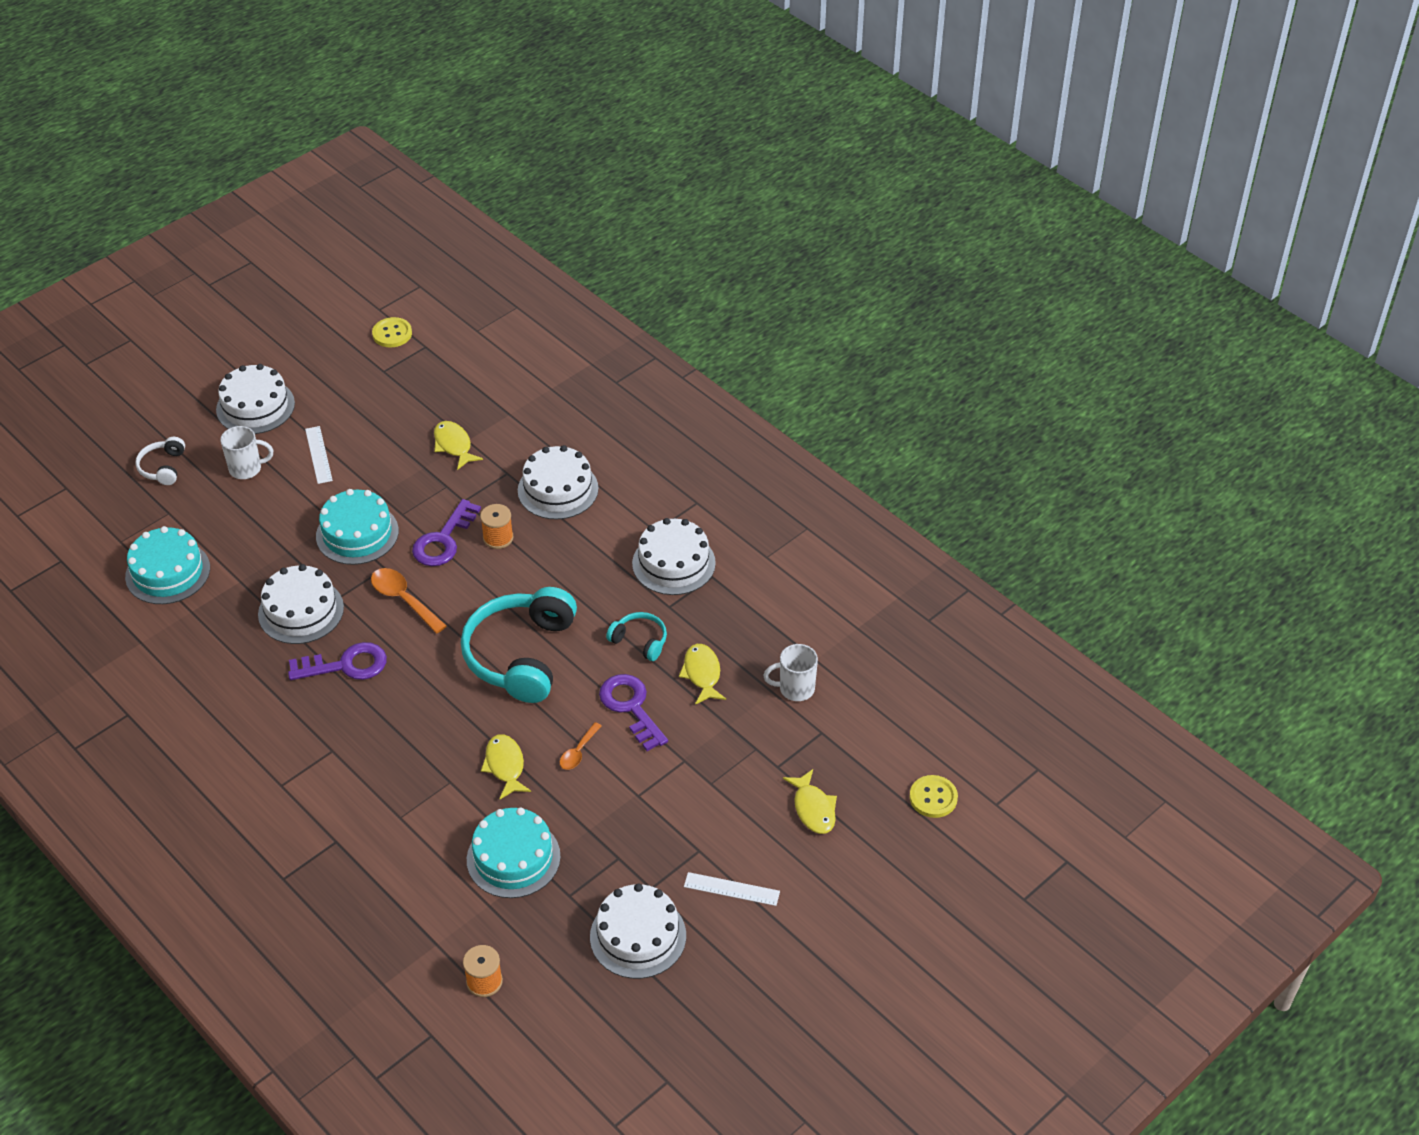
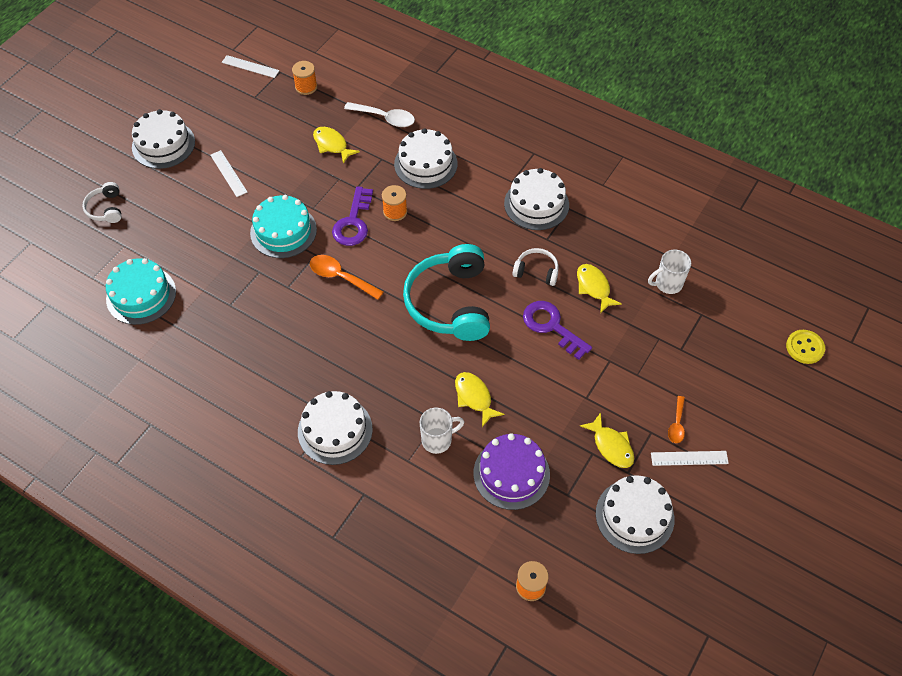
camera: 15 degrees left, 10 degrees up
(246, 469) = (175, 196): white mug -> white mug (438, 440)
(301, 611) = (262, 304): white cake -> white cake (335, 430)
(346, 665) = (315, 341): purple key -> none
(392, 334) = (250, 66): yellow button -> white ruler
(450, 370) = (306, 87): none -> orange spool
(513, 858) = (511, 473): turquoise cake -> purple cake
(531, 426) = (385, 118): none -> white spoon
(578, 752) = (526, 372): orange spoon -> orange spoon (676, 424)
(640, 641) = (536, 271): turquoise headphones -> white headphones
(813, 808) = (722, 377): yellow fish -> yellow fish (611, 446)

